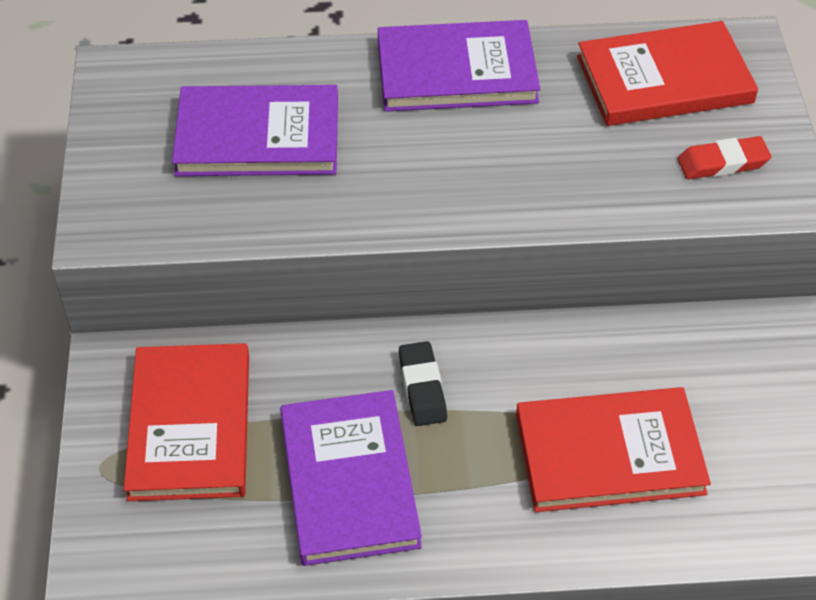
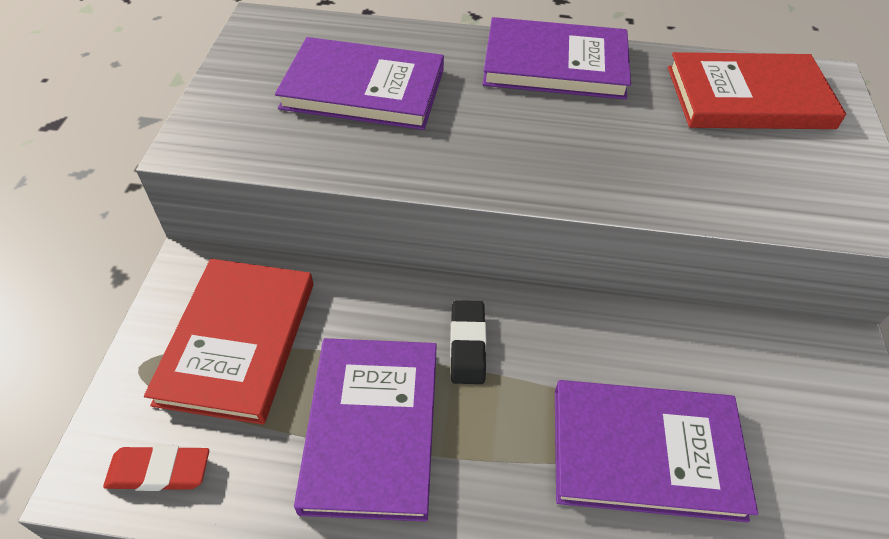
camera: 10 degrees right, 0 degrees up
(609, 454) = (645, 452): red book -> purple book
(722, 163) = (804, 177): red eraser -> red eraser (159, 471)

